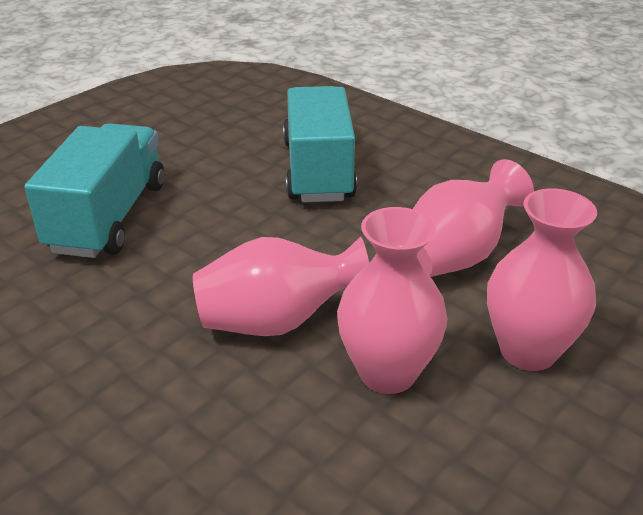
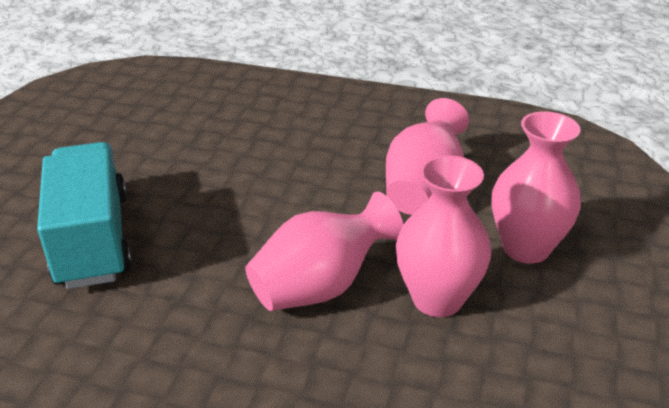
camera: 25 degrees left, 0 degrees up
(318, 170) = (260, 145): turquoise truck -> none

